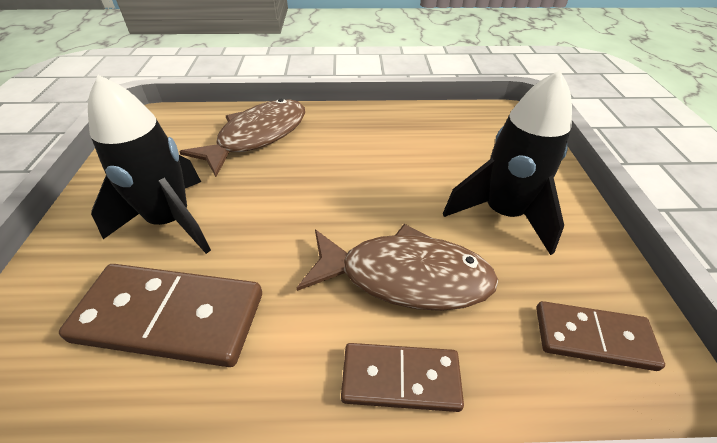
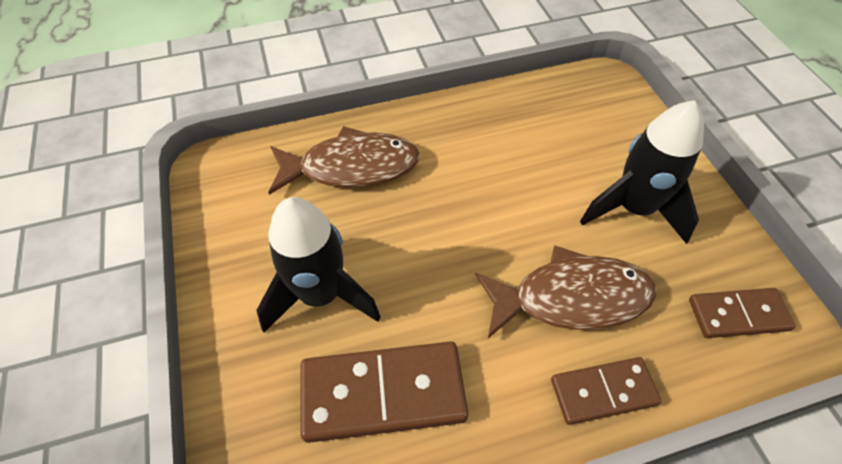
camera: 15 degrees left, 10 degrees up
(257, 137) = (351, 167): brown fish -> brown fish turned 60 degrees clockwise

